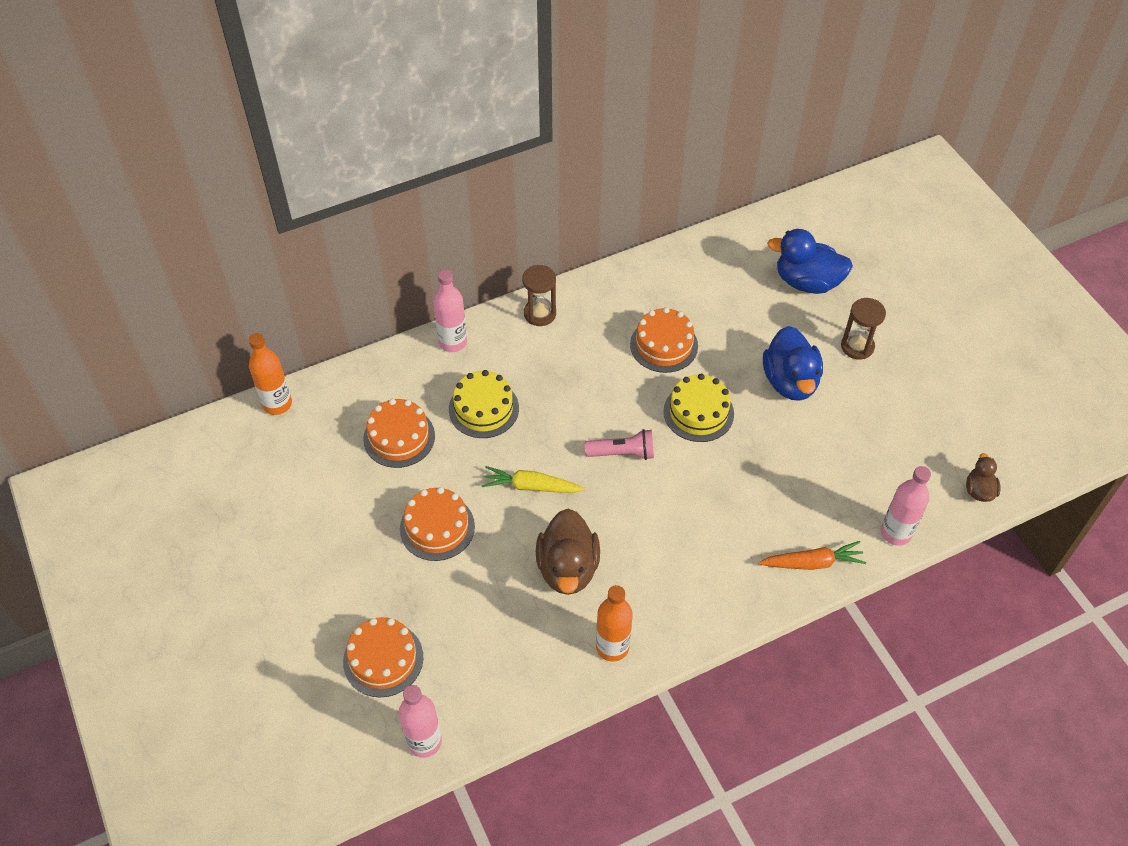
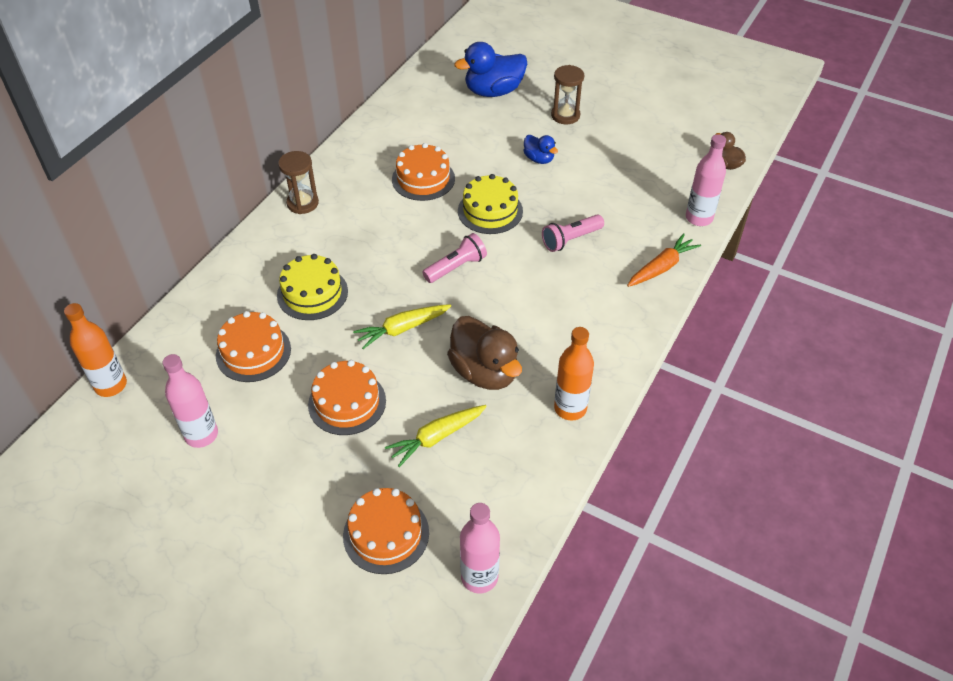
camera: 35 degrees left, 5 degrees down
(453, 342) = (243, 258): pink bottle -> pink bottle (201, 435)
(483, 603) = (436, 437): none -> yellow carrot
(749, 484) = (570, 239): none -> pink flashlight
(790, 381) = (539, 159): blue duck -> blue duck, size x0.53

